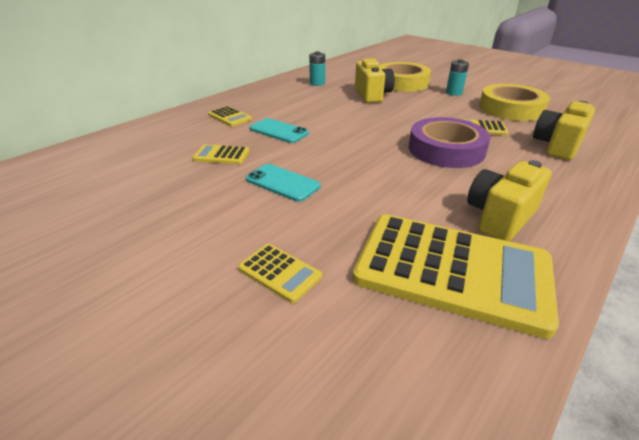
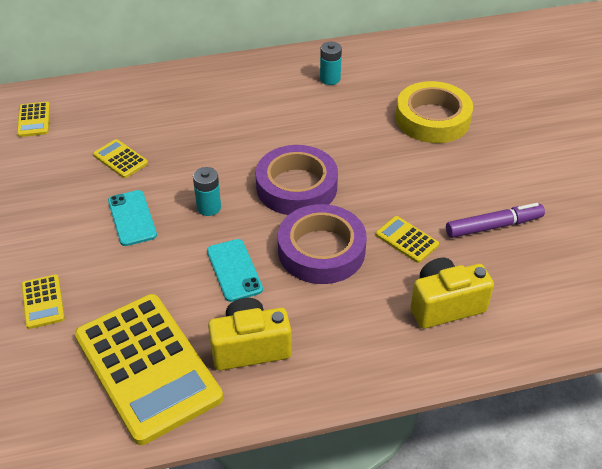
camera: 35 degrees right, 10 degrees up
(230, 117) = (179, 104): yellow calculator -> yellow calculator (34, 120)
(279, 131) = (200, 147): turquoise phone -> turquoise phone (234, 270)
(372, 95) = (364, 128): yellow camera -> none
(377, 128) = (296, 187): none -> purple tape
(454, 93) = (469, 166): turquoise battery -> turquoise battery (209, 207)
(511, 109) = (493, 226): yellow tape -> purple marker

